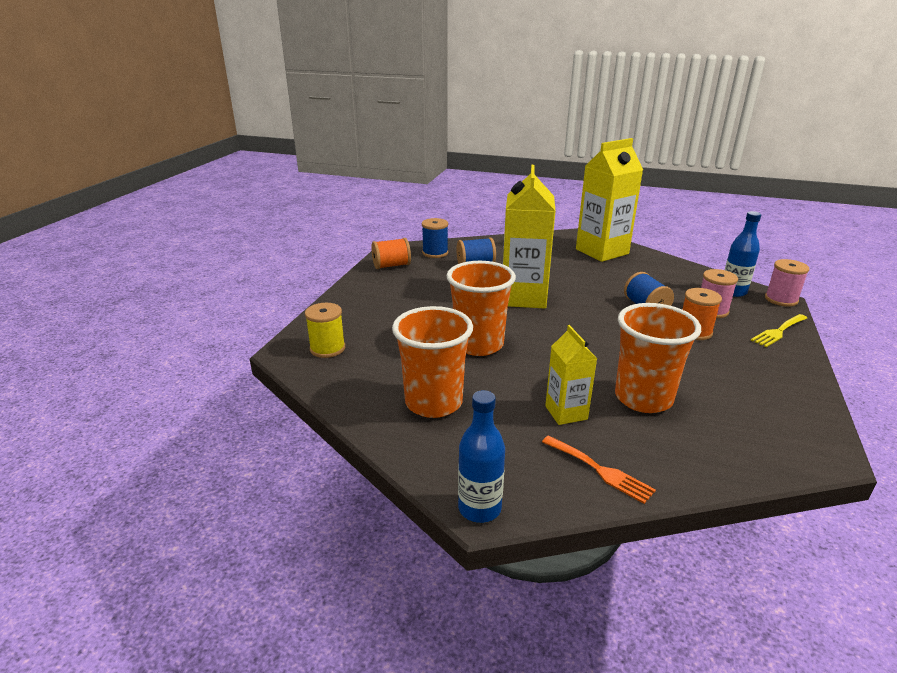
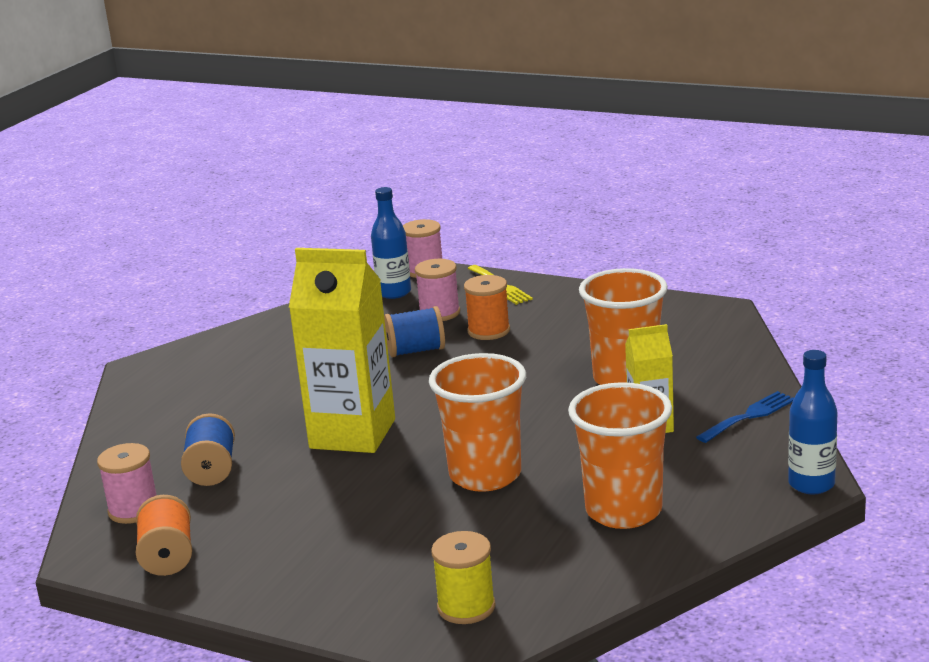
camera: 80 degrees left, 5 degrees down
(435, 253) = (134, 510): blue spool -> pink spool
(600, 470) = (749, 416): orange fork -> blue fork
(602, 251) = (219, 360): yellow carton -> none

